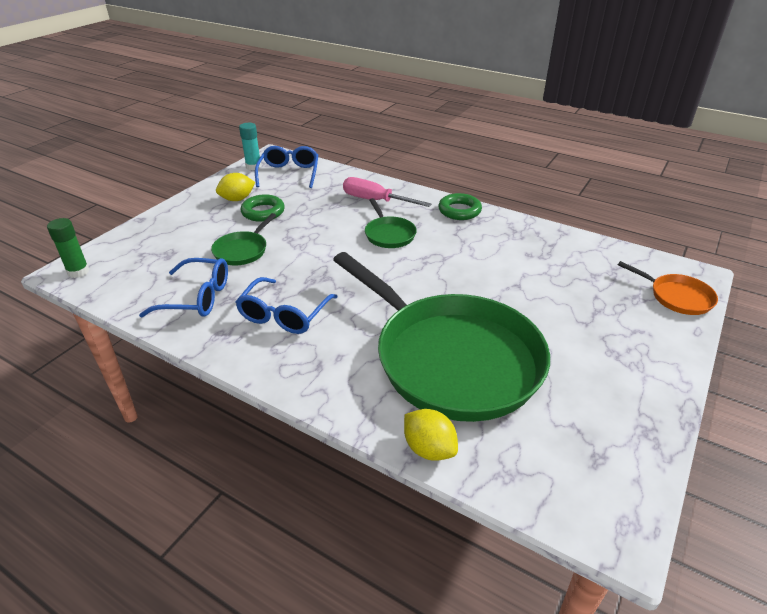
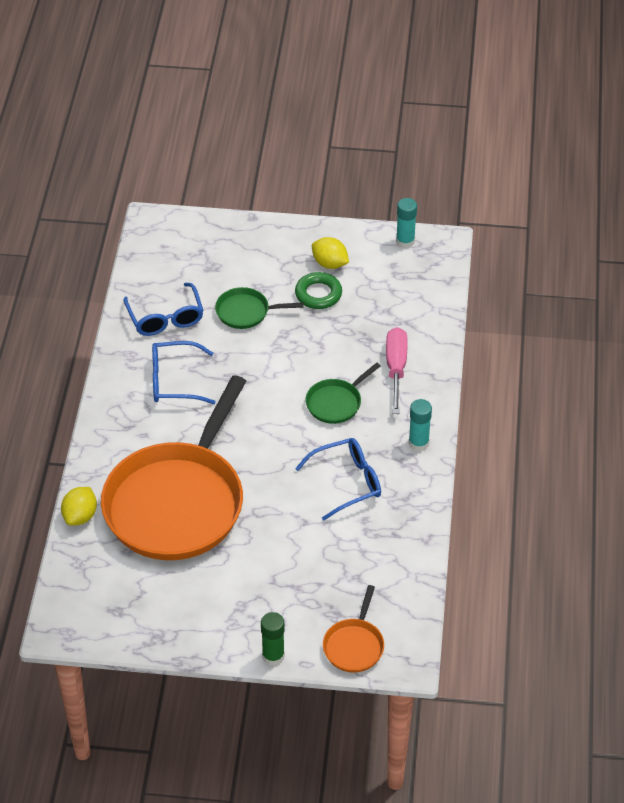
camera: 65 degrees right, 10 degrees up
(78, 271) = (156, 228): green glue stick -> green glue stick (273, 656)
(289, 173) = (409, 277): blue glasses -> blue glasses (347, 482)
(451, 358) = (177, 502): green pan -> orange pan
(459, 211) = (418, 443): green ring -> turquoise glue stick

